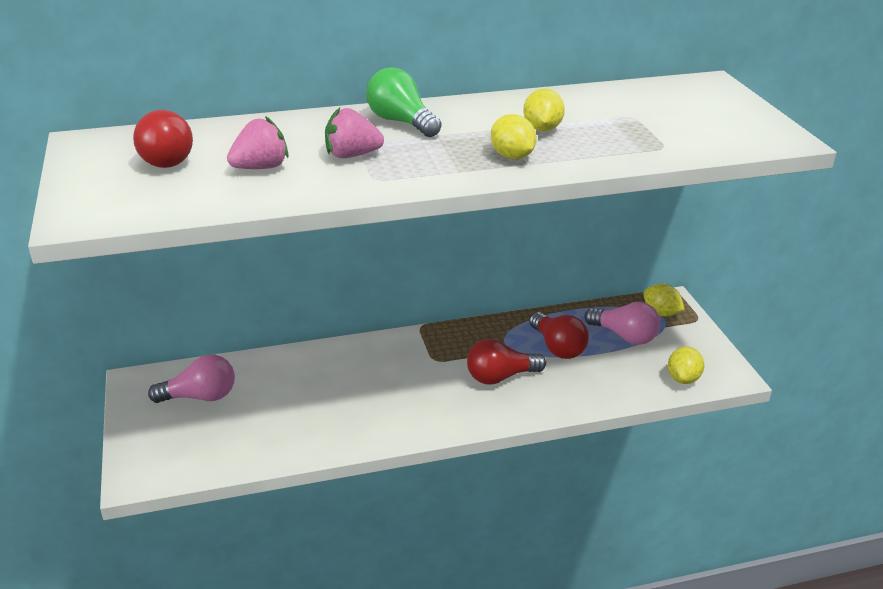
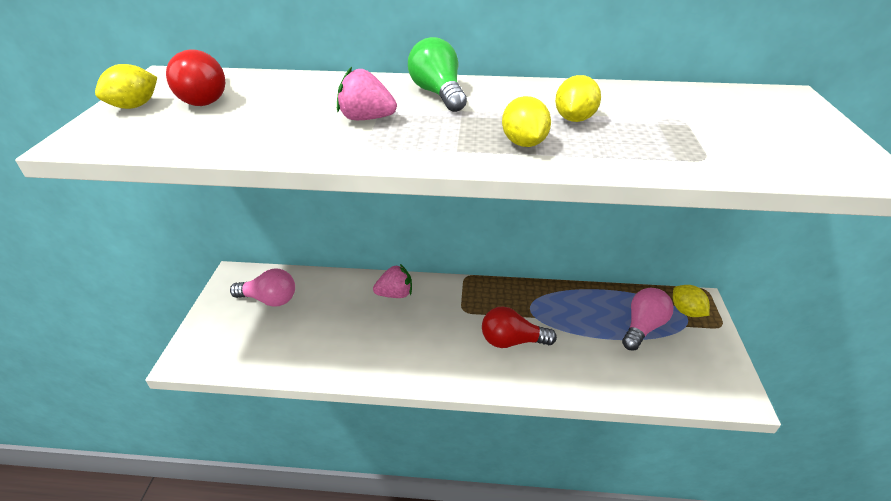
camera: 20 degrees right, 5 degrees up
(261, 167) = (276, 118): pink strawberry -> pink strawberry (395, 294)
(558, 347) = (575, 324): red light bulb -> none
(624, 336) = (643, 327): pink light bulb -> pink light bulb turned 105 degrees counterclockwise
(683, 378) = (687, 387): yellow lemon -> yellow lemon (134, 106)

